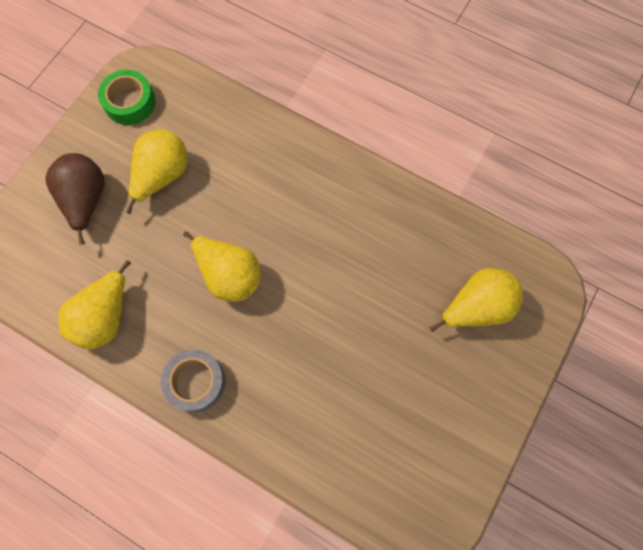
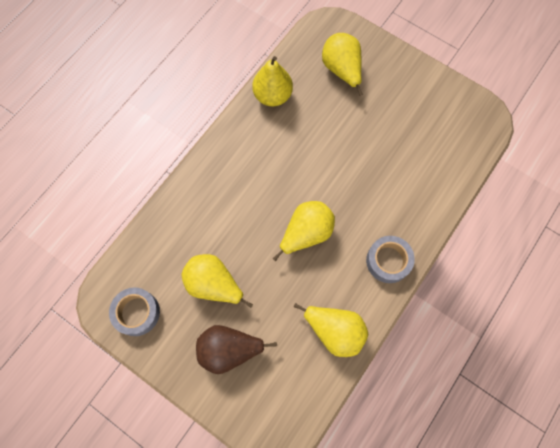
camera: 85 degrees left, 0 degrees up
(130, 102) = (137, 313): green tape -> grey tape
(421, 219) = (272, 96): none -> yellow pear

